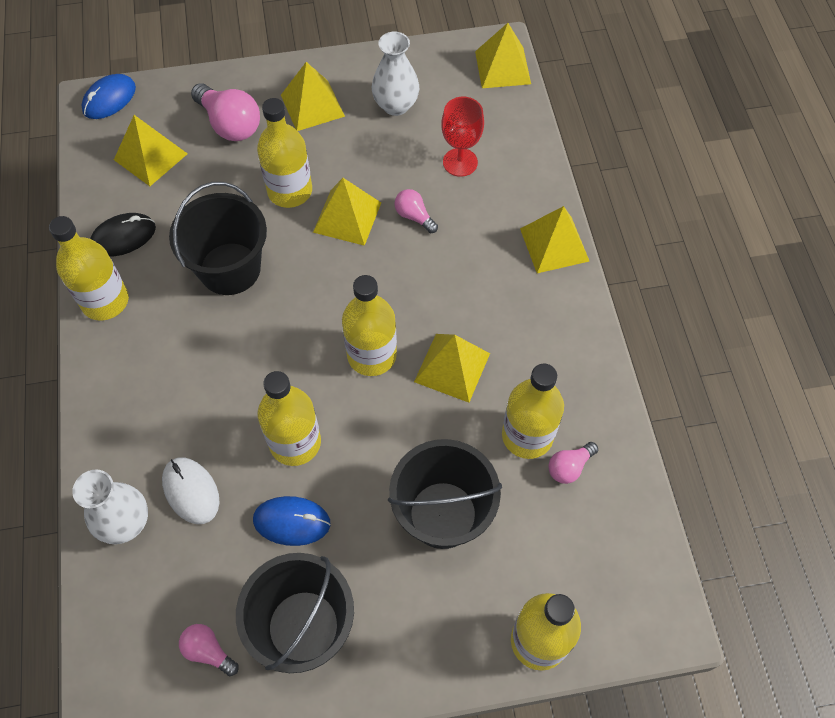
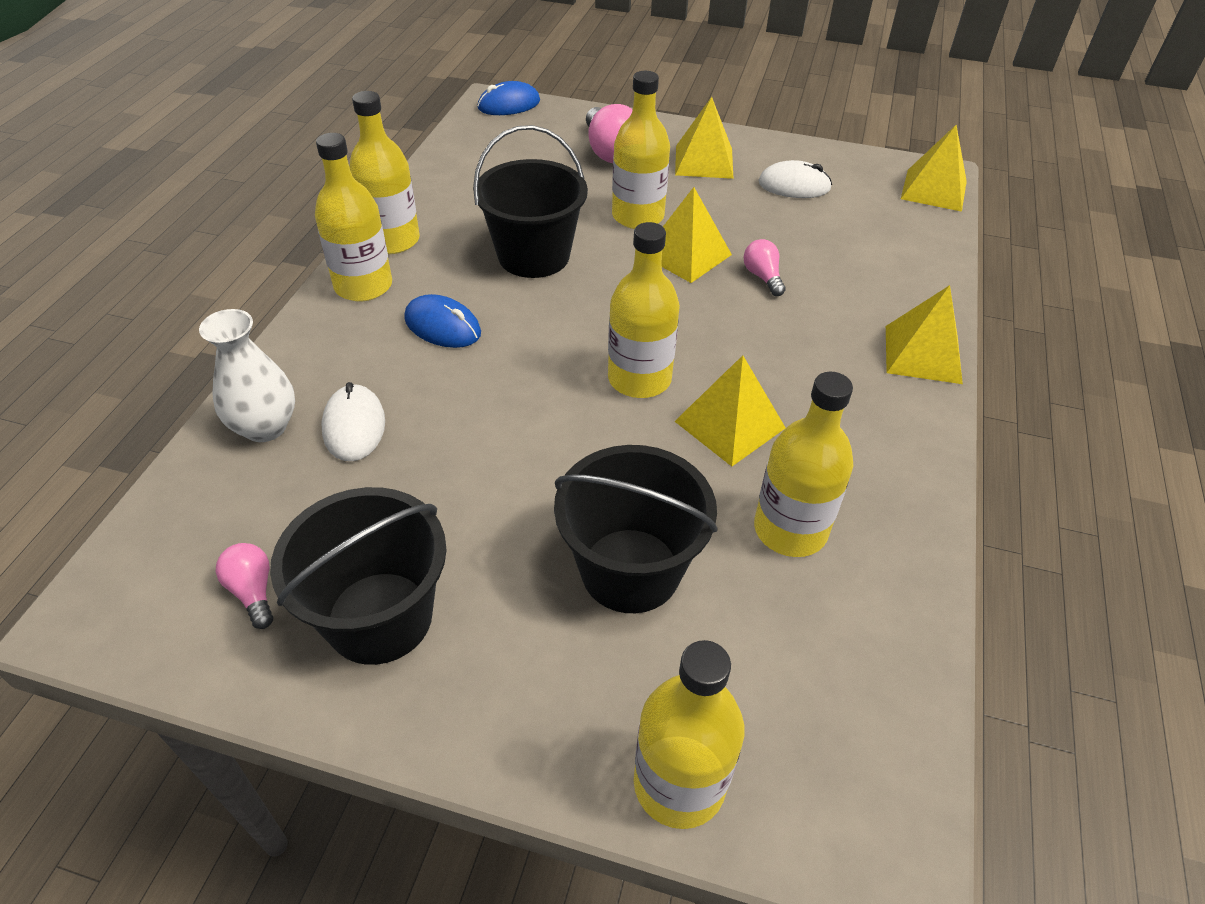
camera: 25 degrees right, 15 degrees down
(123, 237) = (447, 200): black mouse -> none
(150, 156) = (517, 152): yellow pyramid -> none
(292, 521) = (442, 500): blue mouse -> blue mouse (443, 326)
(295, 442) = (499, 426): yellow bottle -> yellow bottle (363, 286)
(396, 105) = (794, 185): white vase -> white mouse
(460, 162) = (842, 249): red goblet -> none
(569, 467) = (832, 587): pink light bulb -> none

